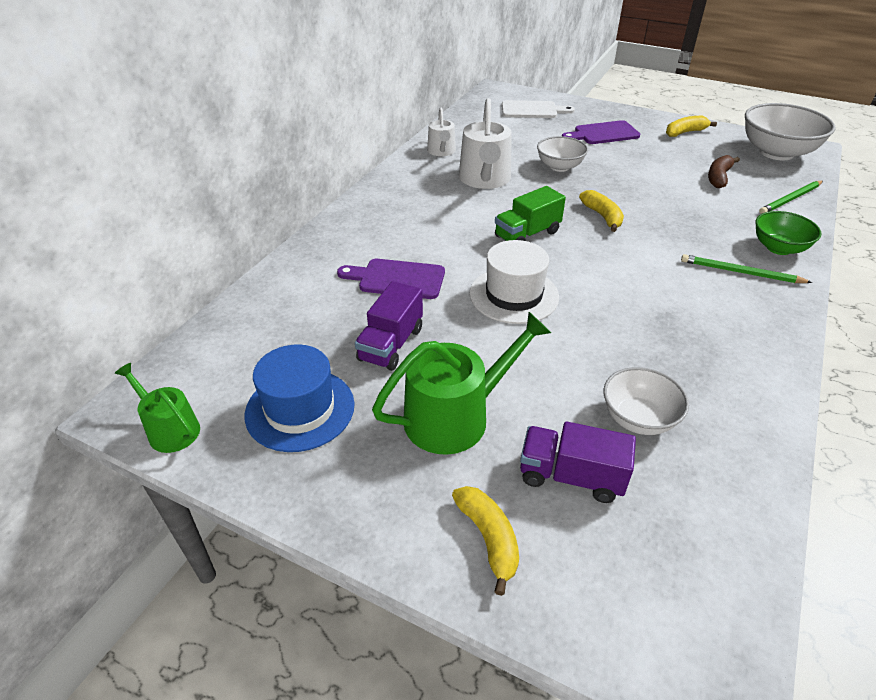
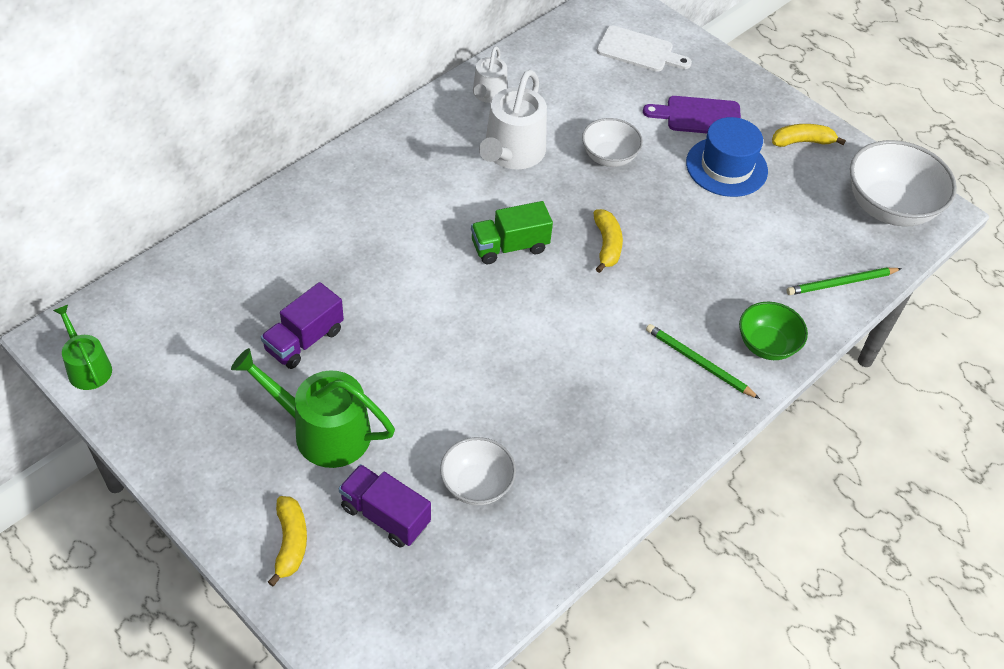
camera: 15 degrees right, 10 degrees up
(300, 409) = (197, 382): blue hat -> blue hat (726, 167)
(397, 279) = (347, 265): purple cutting board -> none
(456, 416) = (322, 431): green watering can -> green watering can turned 150 degrees counterclockwise
(514, 295) = (449, 319): white hat -> none
(718, 177) = (784, 226): brown banana -> none

